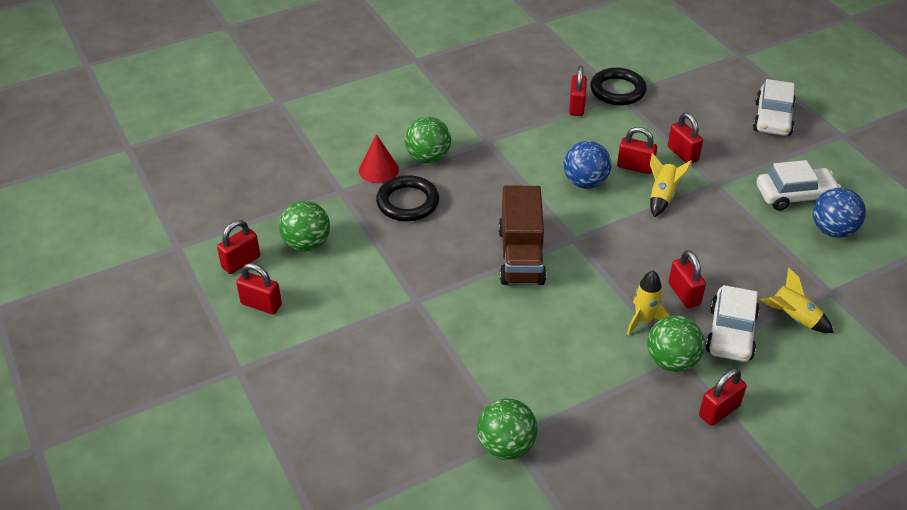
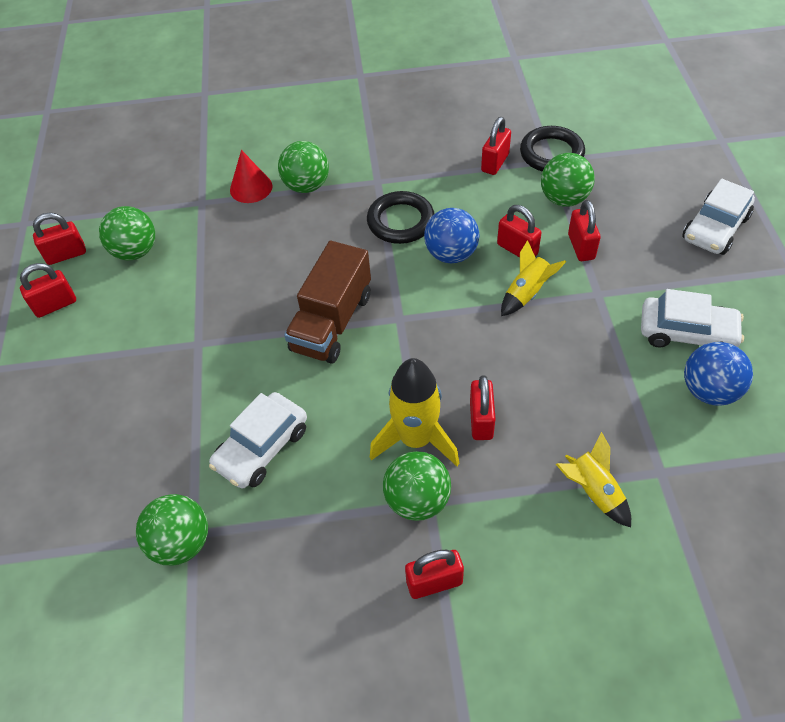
camera: 25 degrees right, 10 degrees up
(261, 304) = (55, 305): red padlock -> red padlock turned 75 degrees counterclockwise
(407, 202) = (256, 231): black ring -> black ring (400, 221)
(643, 320) = (416, 439): yellow rocket -> yellow rocket, size x1.64
(648, 122) = (564, 199): none -> green ball
(730, 333) = (506, 487): white car -> white car (262, 448)

